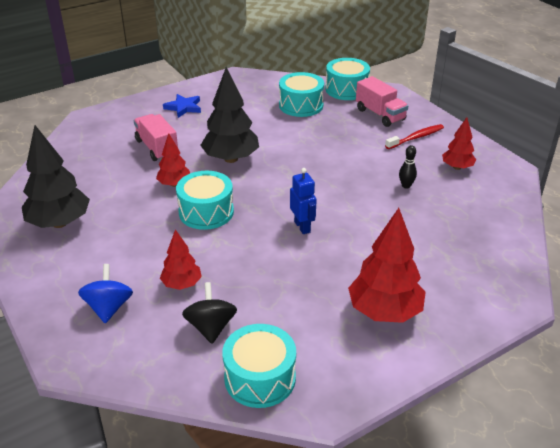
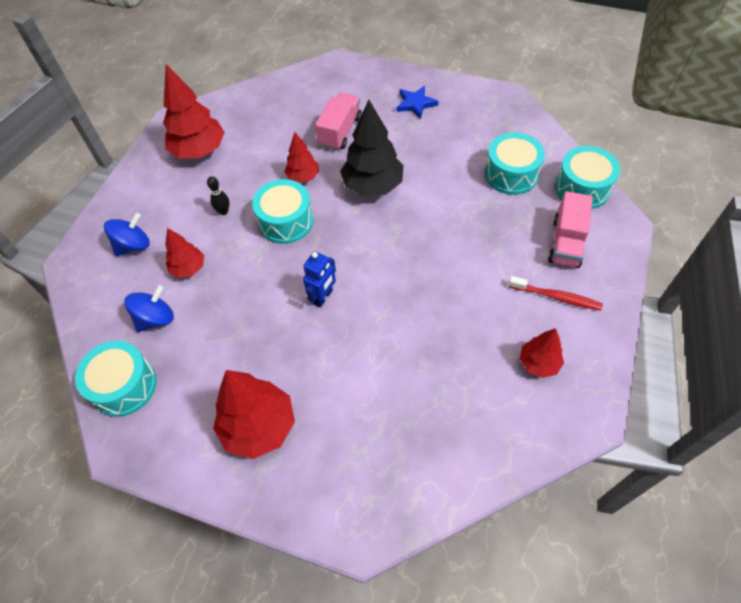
camera: 55 degrees right, 20 degrees up
(60, 223) = (199, 151): black tree -> red tree
(211, 327) = (156, 319): black spinning top -> blue spinning top
(406, 186) = (460, 337): black bowling pin -> black bowling pin (223, 211)

